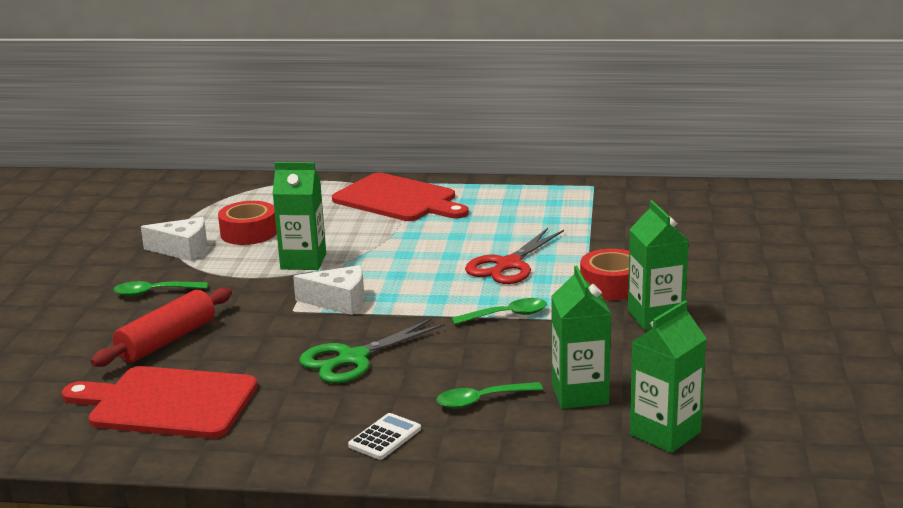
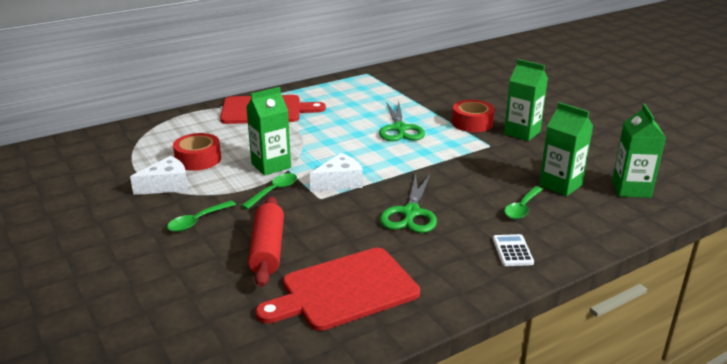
camera: 40 degrees left, 5 degrees up
(506, 315) = (449, 157): green spoon -> green spoon (274, 191)
(508, 265) = (400, 129): red scissors -> green scissors

